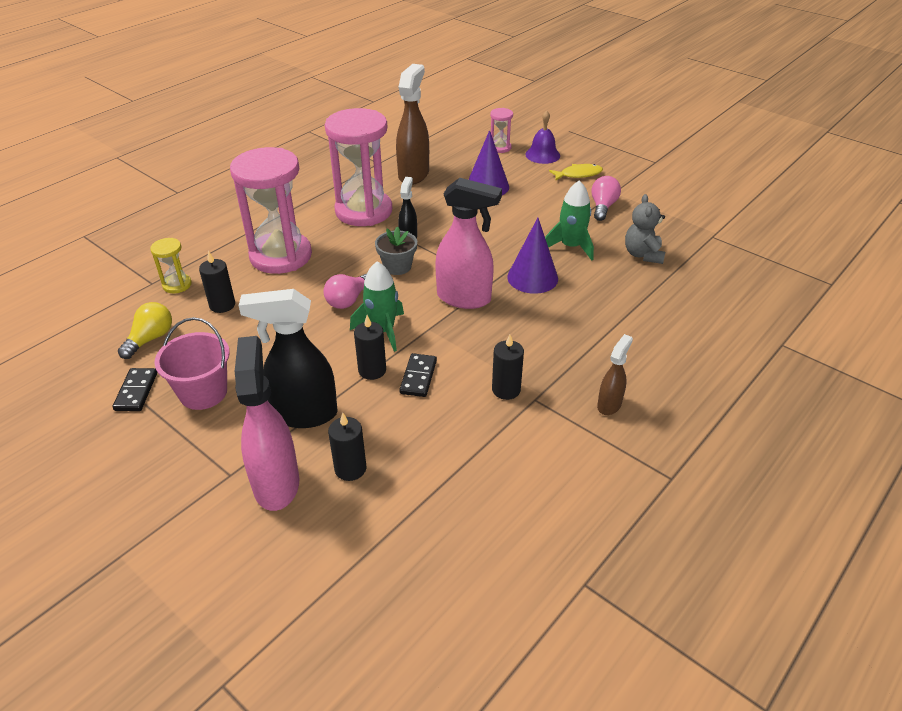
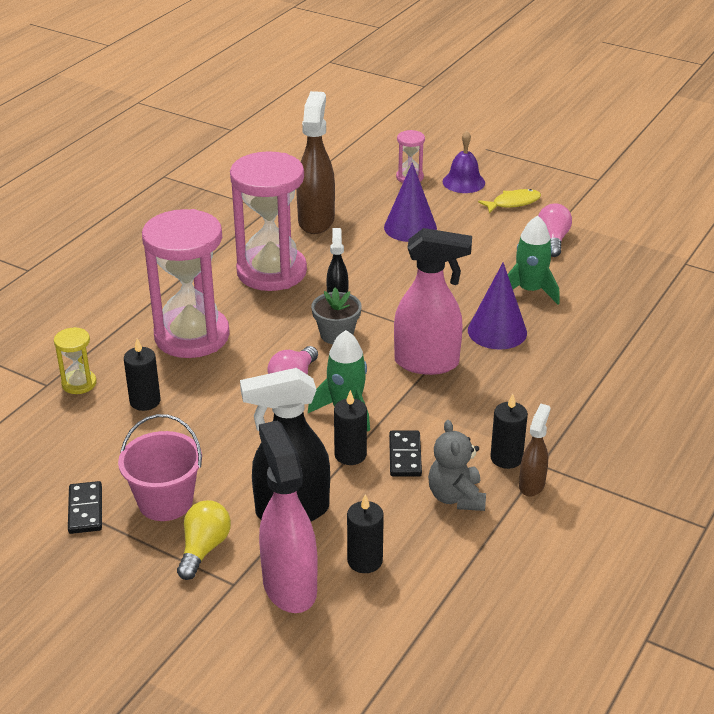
camera: 10 degrees left, 5 degrees down
(150, 339) = (75, 449): yellow light bulb -> yellow light bulb (204, 549)
(609, 405) = (622, 461): brown spray bottle -> brown spray bottle (532, 485)
(643, 254) = (613, 292): grey teddy bear -> grey teddy bear (456, 497)

